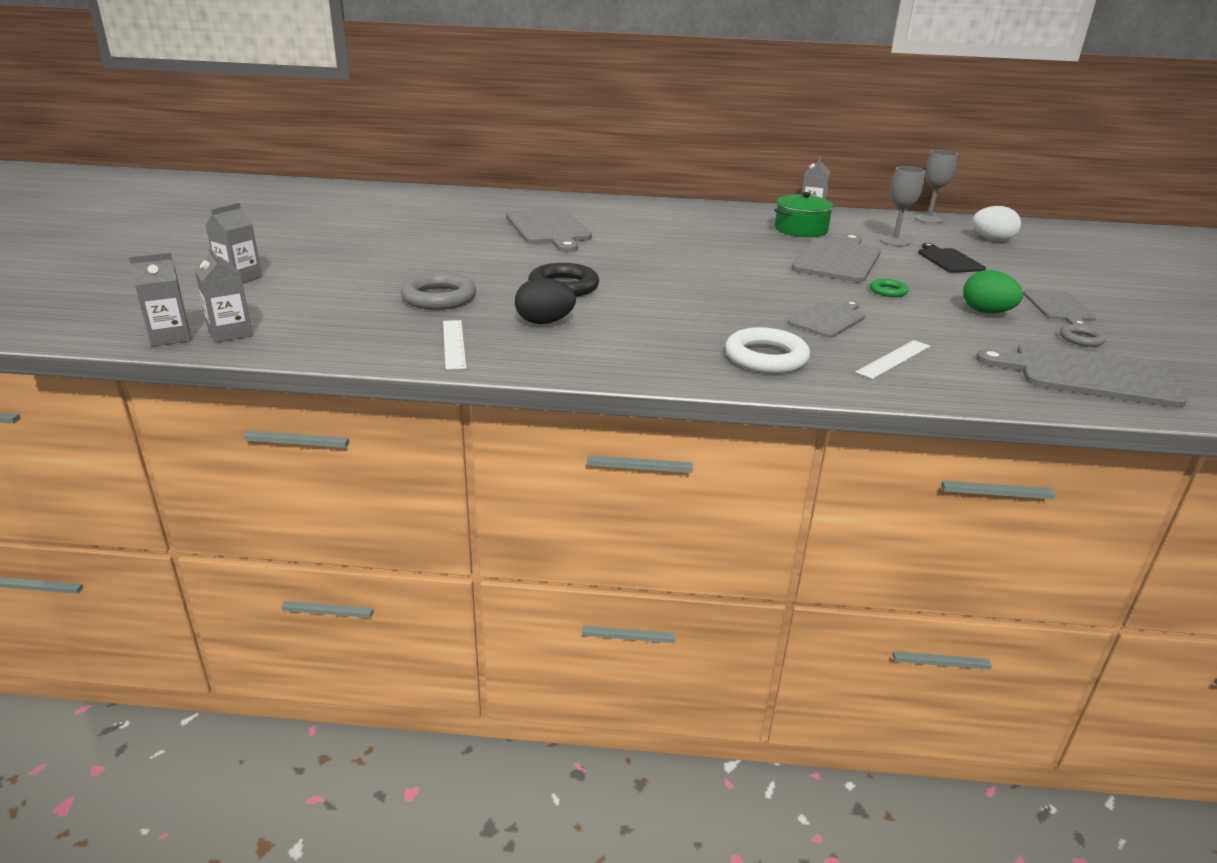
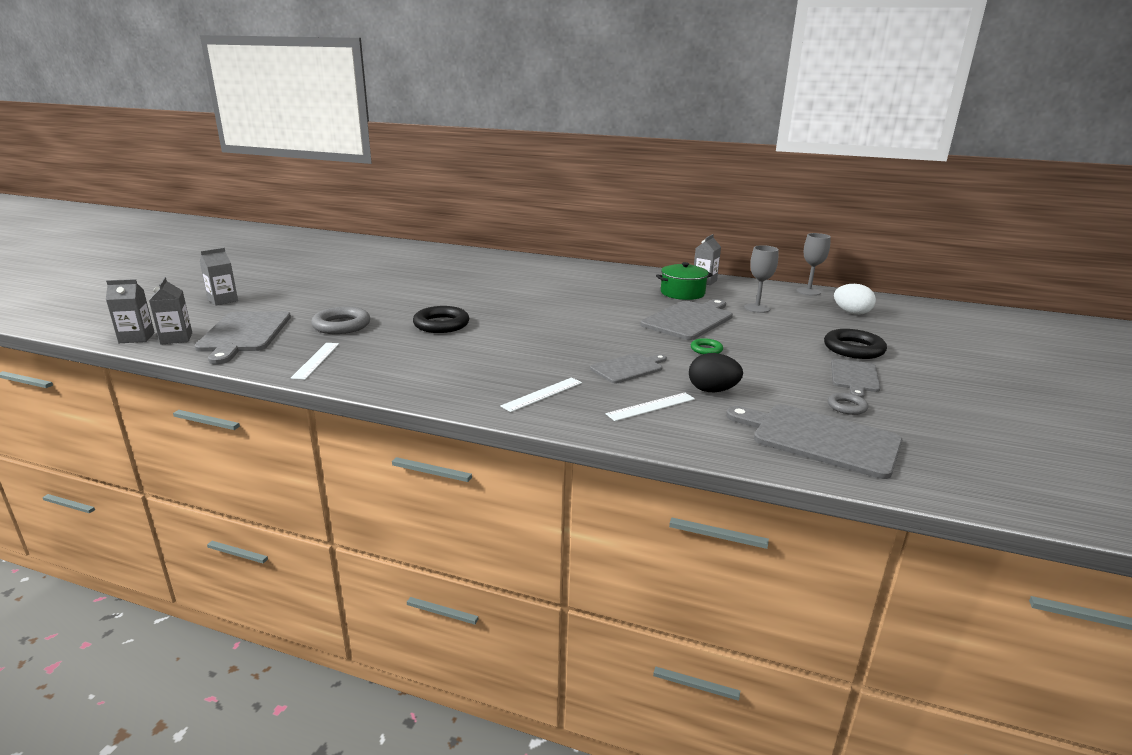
camera: 15 degrees right, 5 degrees down
(544, 322) = (398, 350): black egg -> black egg (712, 390)
(549, 228) = (477, 279): grey cutting board -> grey cutting board (244, 334)
(766, 357) = (542, 394): white ring -> white ruler
(949, 260) = (790, 327): black cutting board -> none
(986, 312) = (778, 375): green egg -> none
(1030, 278) = (853, 349): none -> black ring

